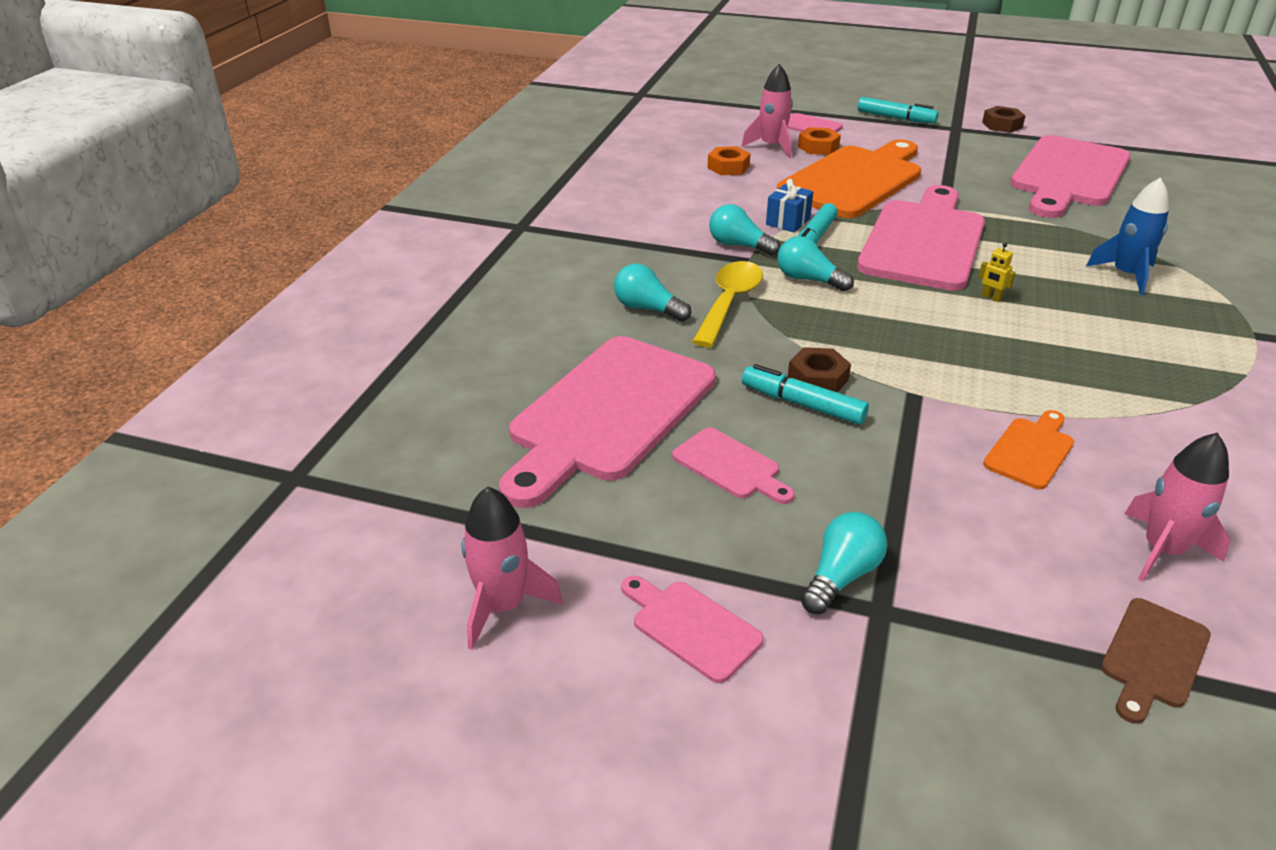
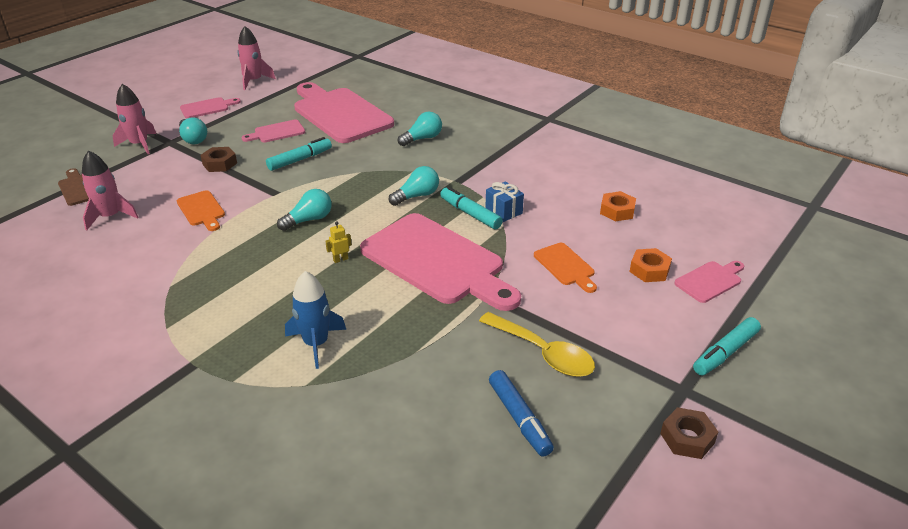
camera: 110 degrees right, 0 degrees up
(729, 303) = (410, 163): yellow spoon -> yellow spoon (543, 353)
(739, 245) = (478, 183): turquoise light bulb -> turquoise light bulb (309, 220)
(772, 146) = (657, 244): pink rocket -> pink rocket (139, 144)
(818, 379) = (315, 169): brown nut -> brown nut (219, 164)
(854, 180) = (565, 266): orange cutting board -> orange cutting board, size x0.44
(1068, 175) = (519, 418): pink cutting board -> blue marker

